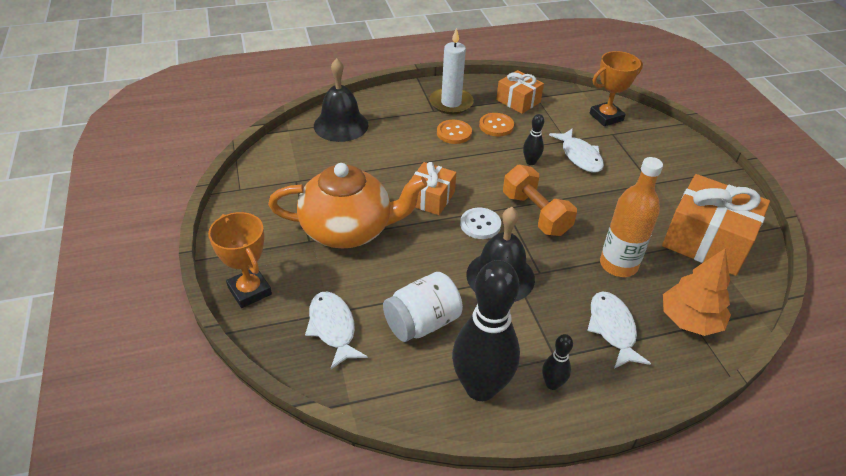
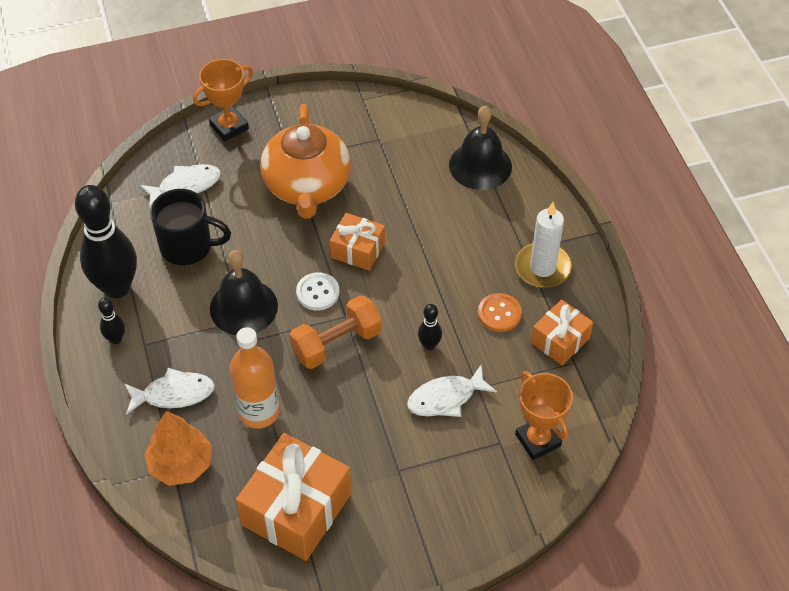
camera: 90 degrees right, 10 degrees up
(422, 323) = (188, 246): white jar -> black mug
(454, 133) = (478, 270): orange button -> none

